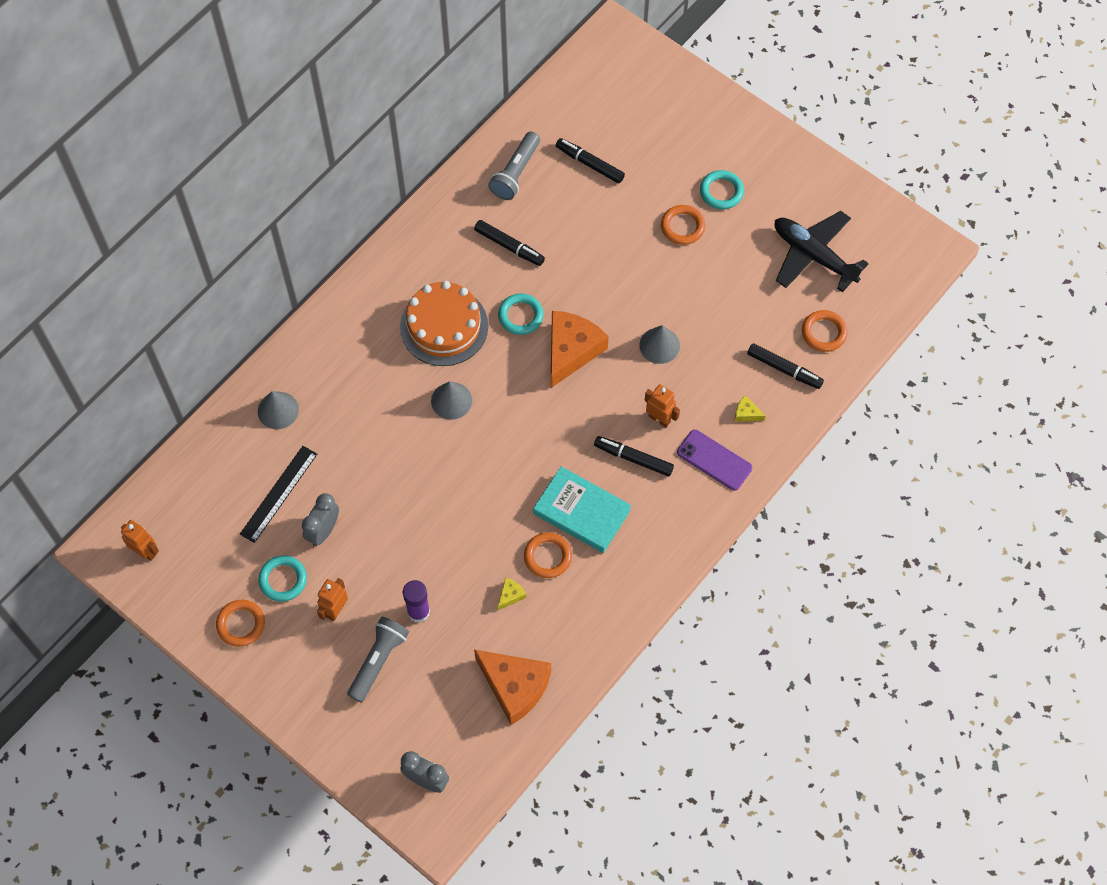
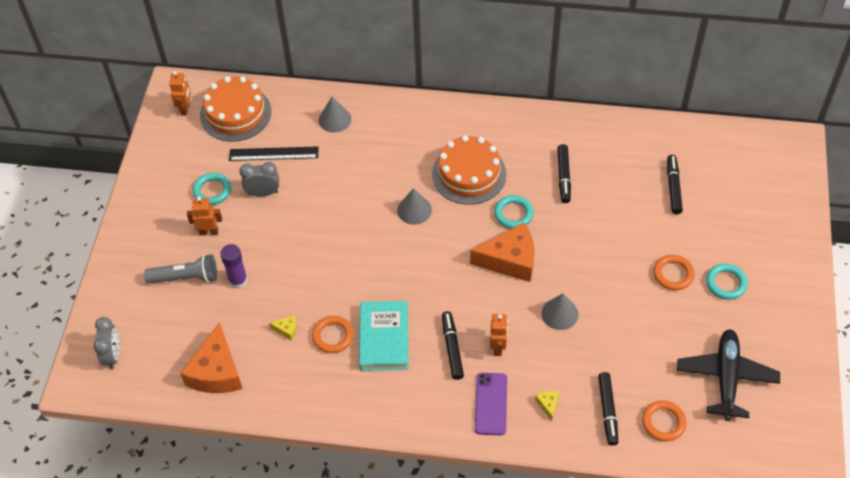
camera: 60 degrees right, 10 degrees down
(192, 503) = (235, 113): none -> orange cake
(241, 624) = (165, 186): orange ring -> none
(515, 173) = (625, 148): grey flashlight -> none

